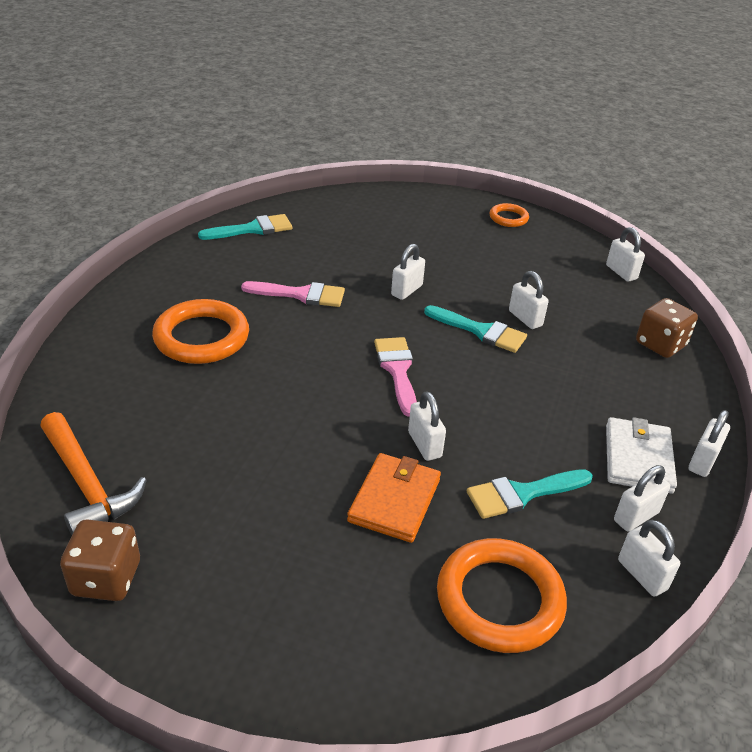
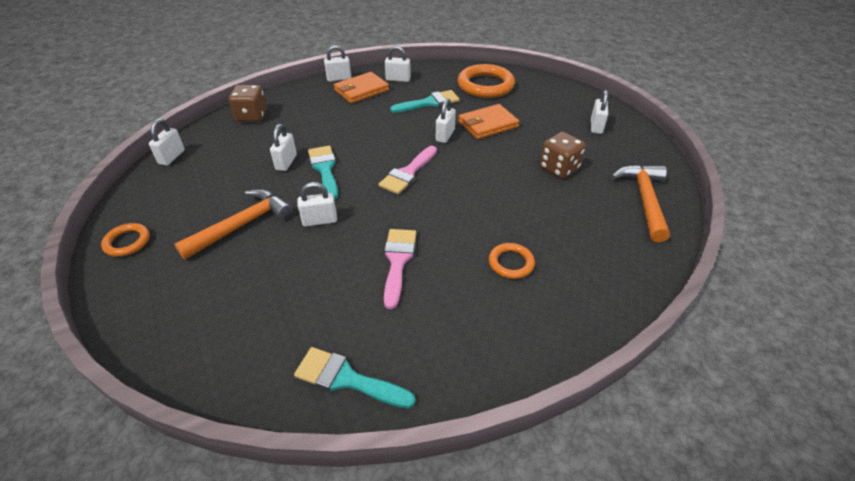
camera: 135 degrees left, 5 degrees up
(106, 578) = (647, 156): brown dice -> brown dice (559, 168)
(201, 337) = (511, 263): orange ring -> orange ring, size x0.53
(301, 295) = (398, 261): pink brush -> pink brush turned 45 degrees clockwise
(458, 260) = (242, 225): none -> orange hammer
(522, 494) = (429, 102): turquoise brush -> turquoise brush turned 45 degrees counterclockwise
(638, 458) = (361, 90): white wallet -> orange wallet
(642, 575) = (425, 69): white padlock -> white padlock (596, 126)

